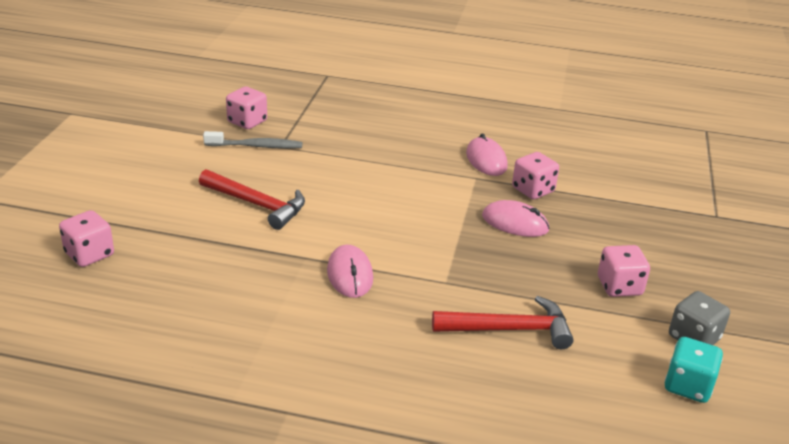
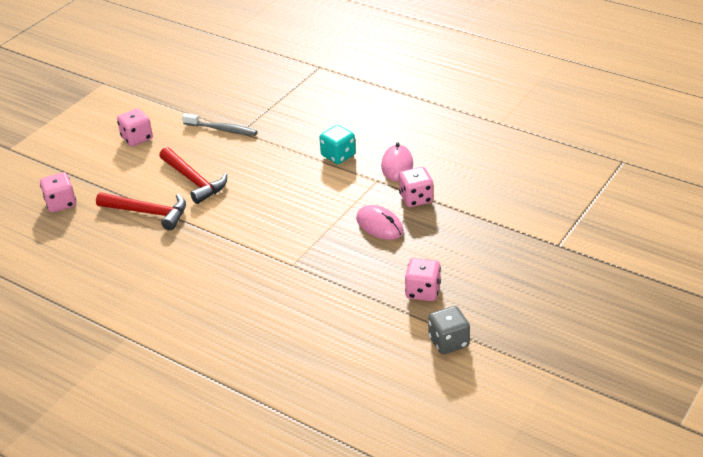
camera: 25 degrees right, 5 degrees up
(247, 122) = (228, 106): pink dice -> pink dice (137, 138)
(350, 274) = (226, 247): pink mouse -> none
(510, 329) = (313, 309): red hammer -> red hammer (148, 213)
(688, 386) = (413, 376): turquoise dice -> turquoise dice (338, 155)

